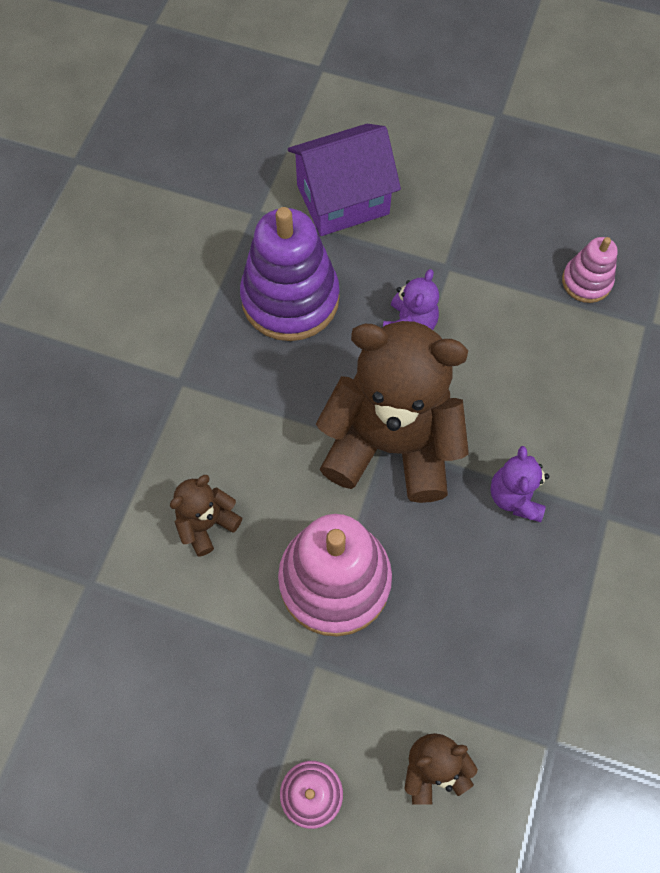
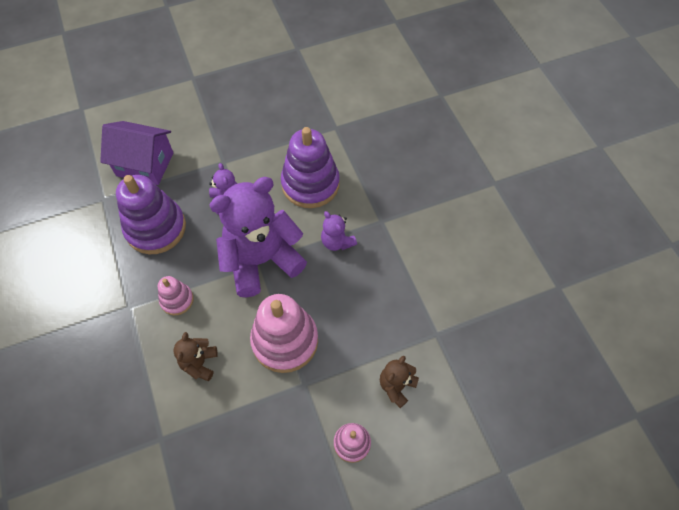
camera: 40 degrees left, 5 degrees down
(342, 199) = (145, 164): purple house -> purple house turned 75 degrees clockwise
(391, 444) = (261, 260): brown teddy bear -> purple teddy bear
(544, 384) = (310, 184): none -> purple stacking toy
(586, 281) = (293, 127): pink stacking toy -> pink stacking toy (177, 300)

